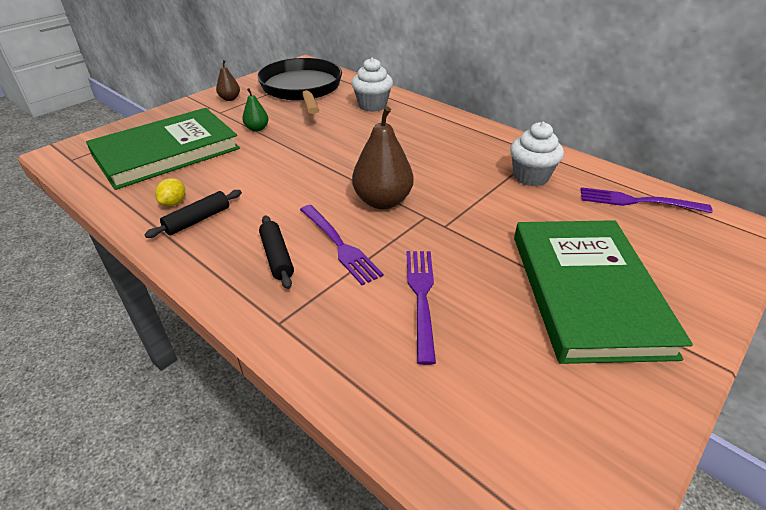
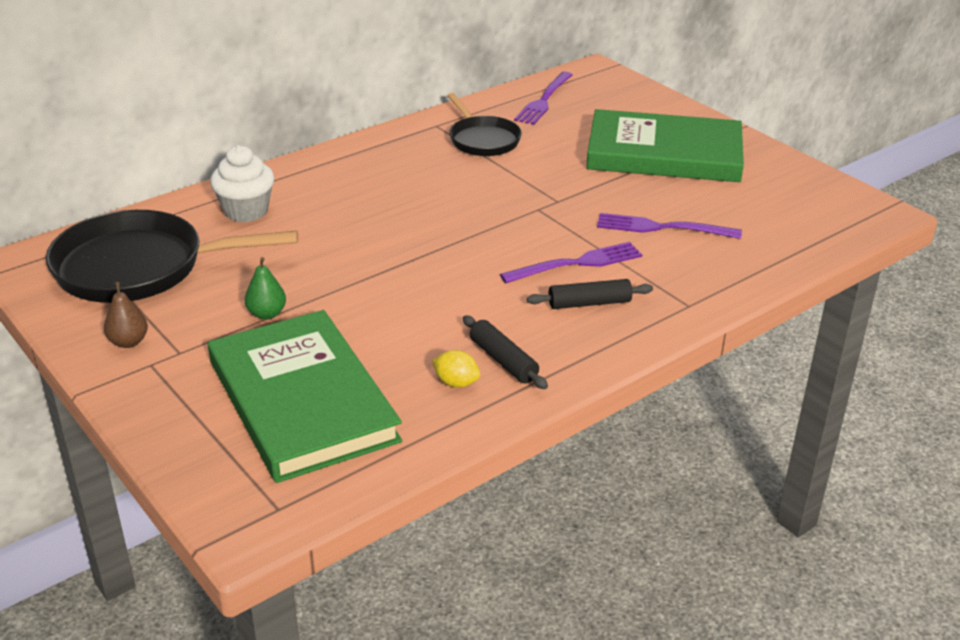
camera: 80 degrees left, 5 degrees down
(382, 201) = (502, 230): brown pear -> none
(530, 177) = (482, 139): white cupcake -> black pan

